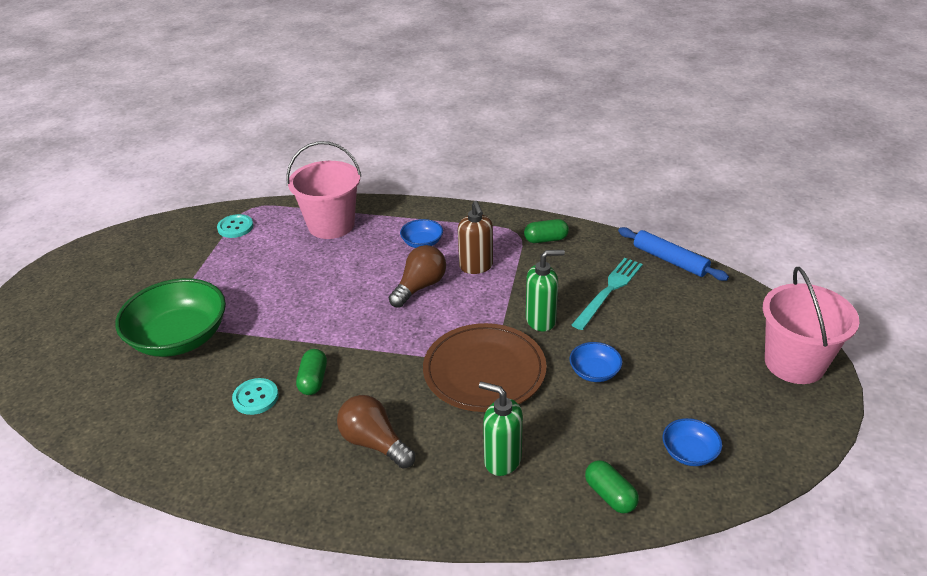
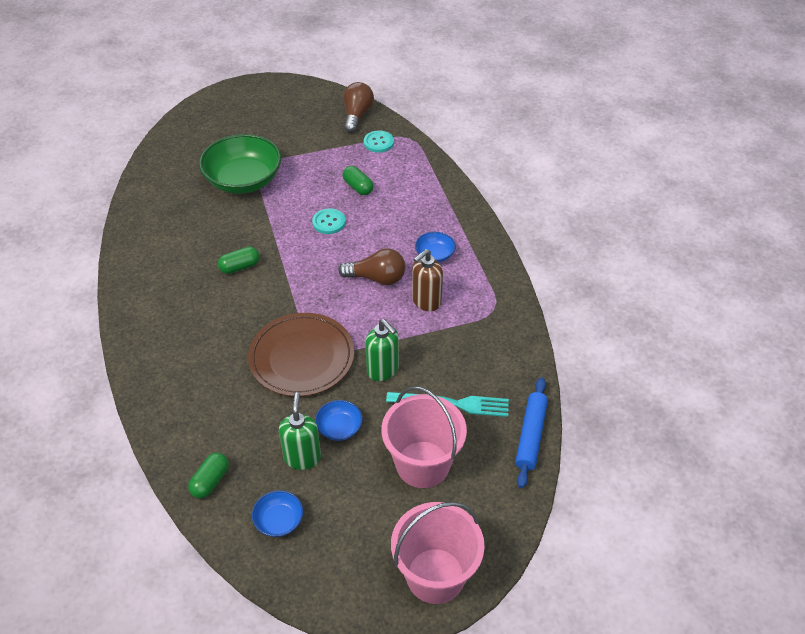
camera: 60 degrees right, 10 degrees up
(255, 397) = (208, 246): turquoise button -> turquoise button (329, 222)
(331, 225) = (419, 192): pink bucket -> pink bucket (422, 464)
(374, 443) = (197, 326): brown light bulb -> brown light bulb (357, 115)
(502, 460) = (215, 404): green soap dispenser -> green soap dispenser (302, 457)
(546, 239) = (497, 333): green capsule -> green capsule (358, 187)

